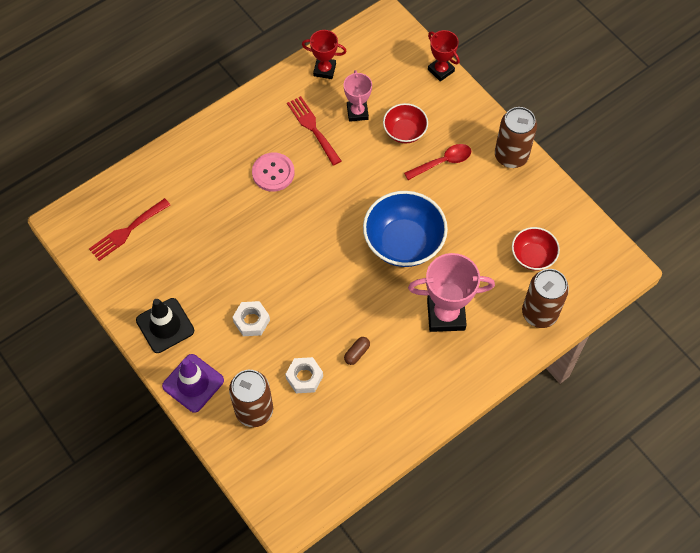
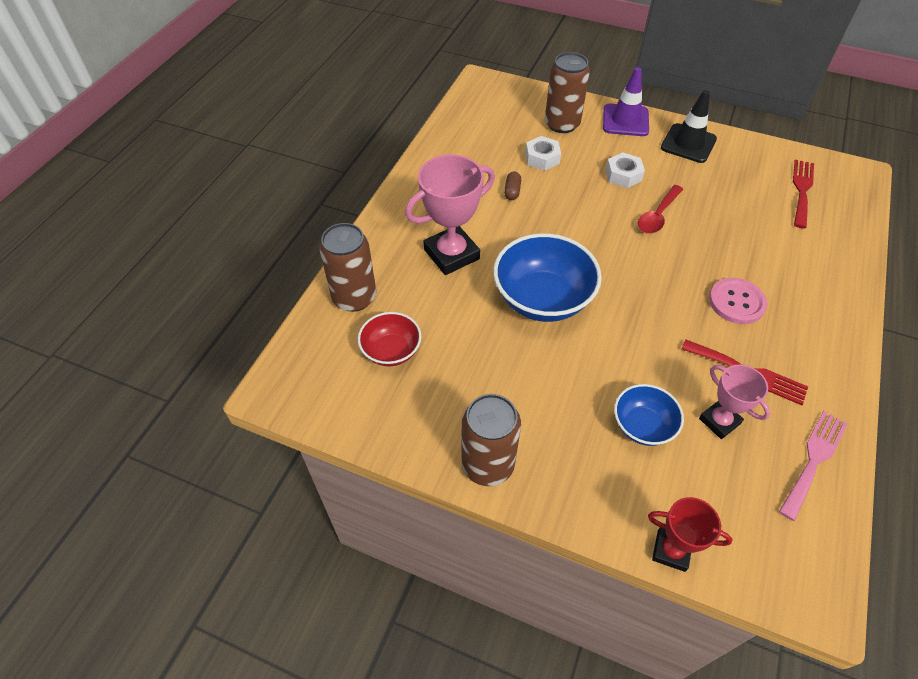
camera: 150 degrees right, 10 degrees down
(324, 70) = (813, 459): red trophy -> pink fork
(404, 132) = (642, 426): red bowl -> blue bowl
(442, 162) = (567, 410): red spoon -> red spoon (657, 216)

